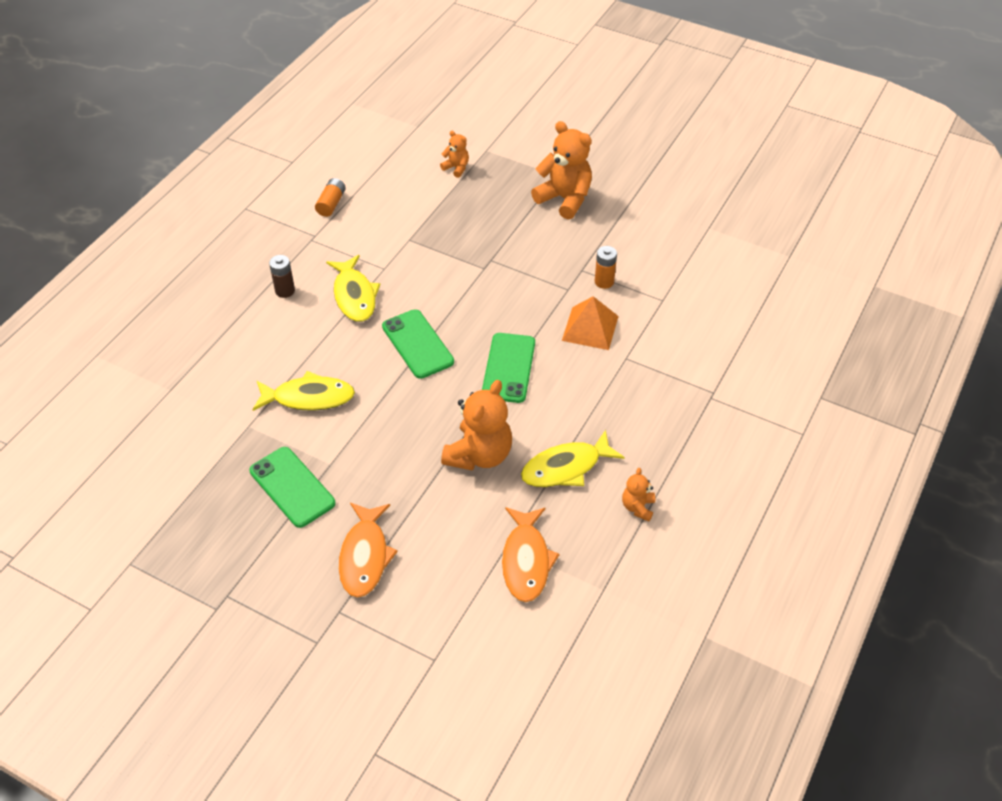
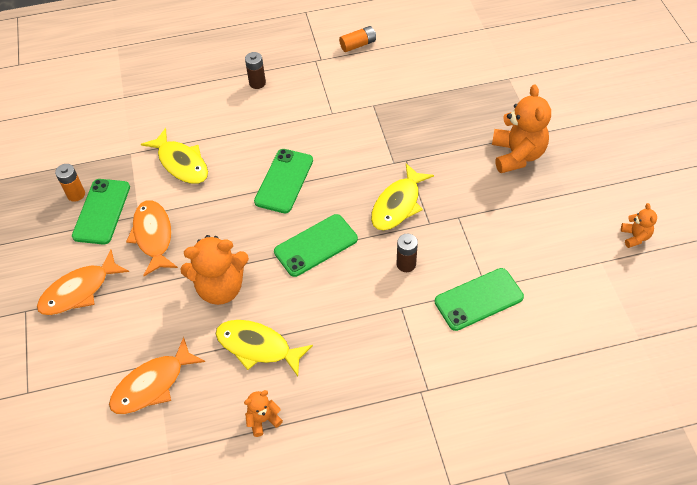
camera: 50 degrees right, 5 degrees up
(354, 295) = (291, 117): yellow fish -> yellow fish (398, 204)
(368, 467) = (153, 236): none -> orange fish
(456, 168) = (470, 77): orange teddy bear -> orange teddy bear (635, 237)
(590, 328) = (406, 264): orange pyramid -> brown battery
(604, 282) = (462, 238): orange battery -> orange battery (76, 194)
(668, 311) = (478, 299): none -> green phone

